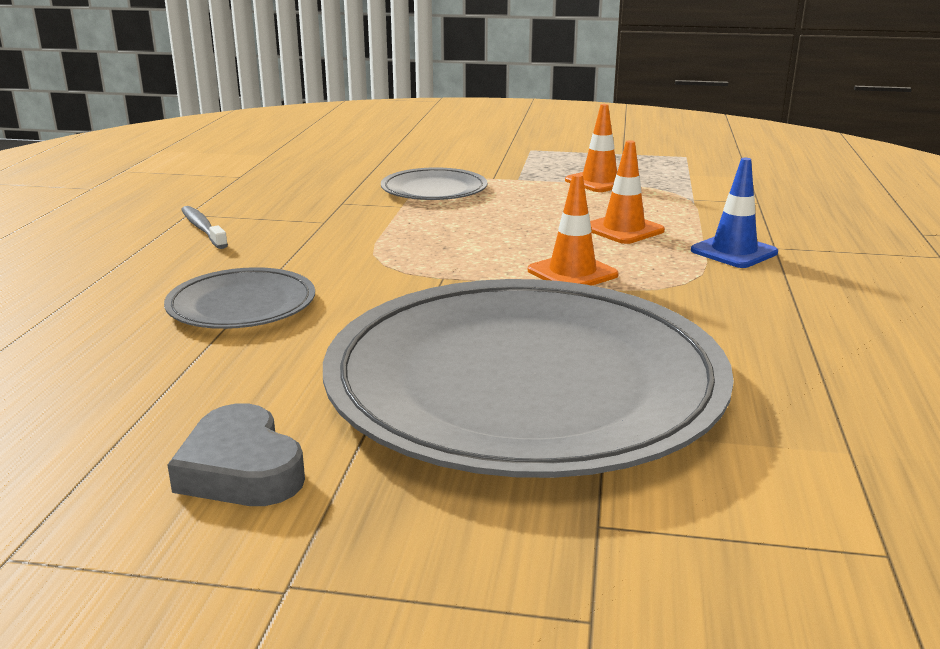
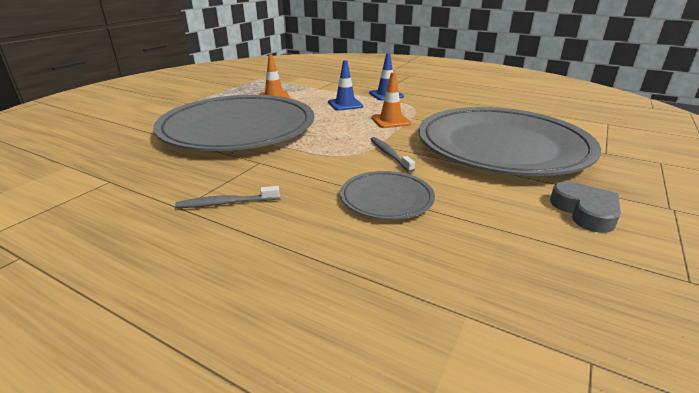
camera: 70 degrees left, 5 degrees up
(241, 469) = (585, 211): grey heart -> grey heart turned 90 degrees counterclockwise
(404, 290) = (389, 154): none -> grey toothbrush
(434, 190) = (238, 128): grey plate -> grey plate, size x2.28
(623, 229) = (345, 104): orange traffic cone -> blue traffic cone

